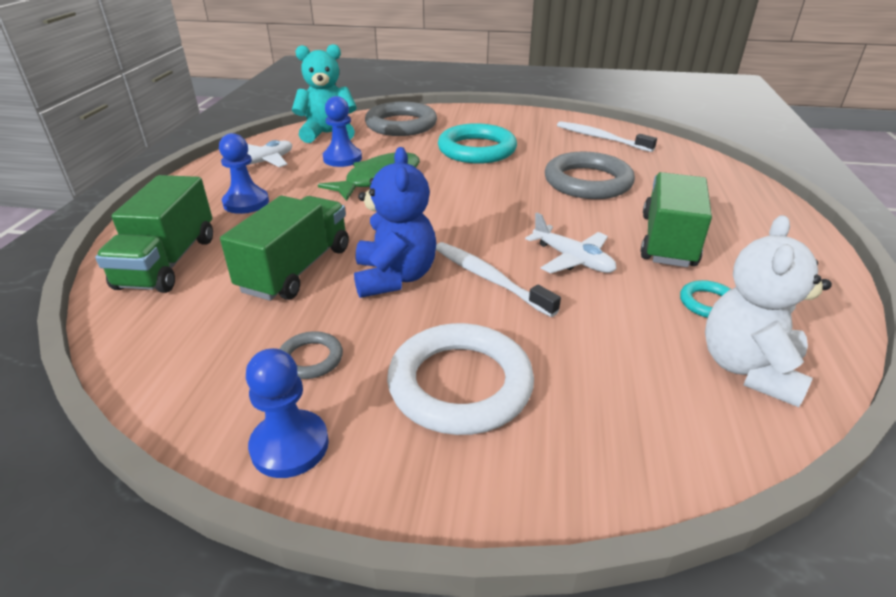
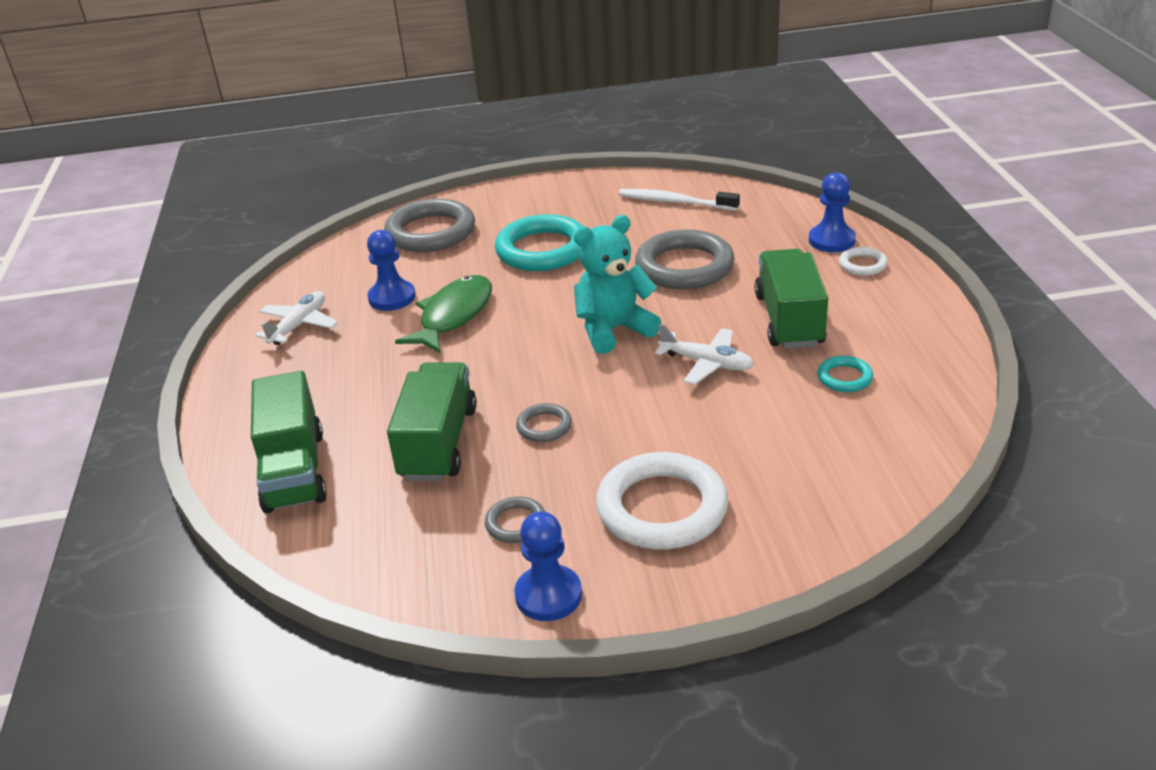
camera: 15 degrees left, 0 degrees up
(246, 203) = (322, 382): blue pawn -> blue pawn (831, 240)
(328, 134) = (348, 266): turquoise teddy bear -> turquoise teddy bear (613, 330)
(394, 277) = (544, 426): blue teddy bear -> grey ring
(489, 278) = (637, 404): white toothbrush -> none
(748, 368) = (892, 429): white teddy bear -> none
(756, 211) = (862, 265): none -> white ring

